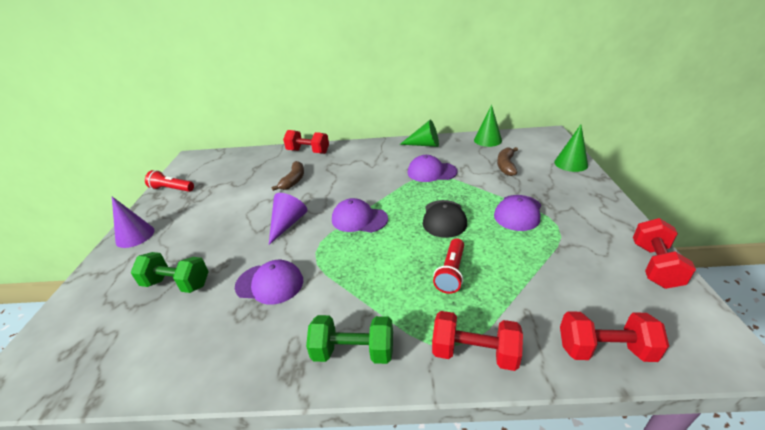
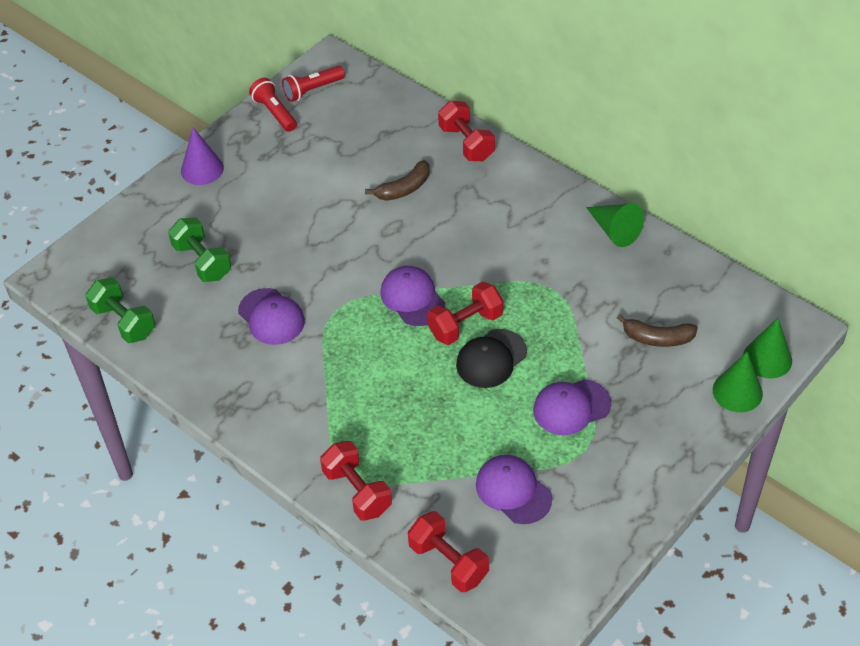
camera: 40 degrees right, 15 degrees up
(287, 224) = (342, 254): purple cone -> none
(353, 352) = (278, 425): green dumbbell -> green dumbbell (124, 322)
(431, 172) = (562, 285): purple cap -> purple cap (513, 491)
(451, 273) = (423, 419): red flashlight -> red flashlight (312, 90)
(487, 140) = (703, 280): green cone -> green cone (767, 358)
(506, 166) = (657, 338): brown banana -> brown banana turned 135 degrees counterclockwise
(654, 265) = (601, 549): red dumbbell -> red dumbbell (465, 325)

